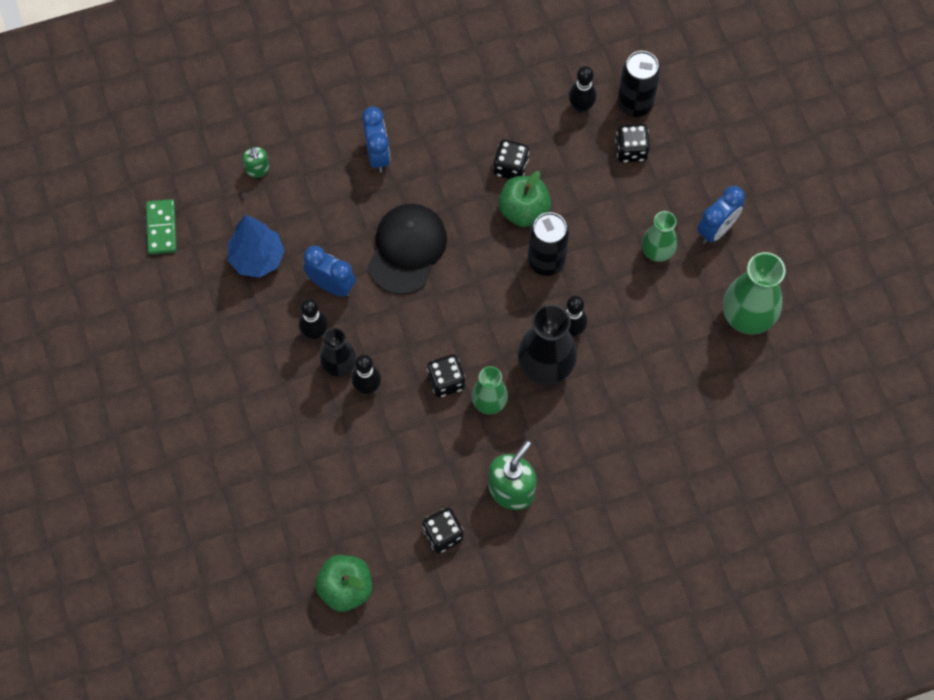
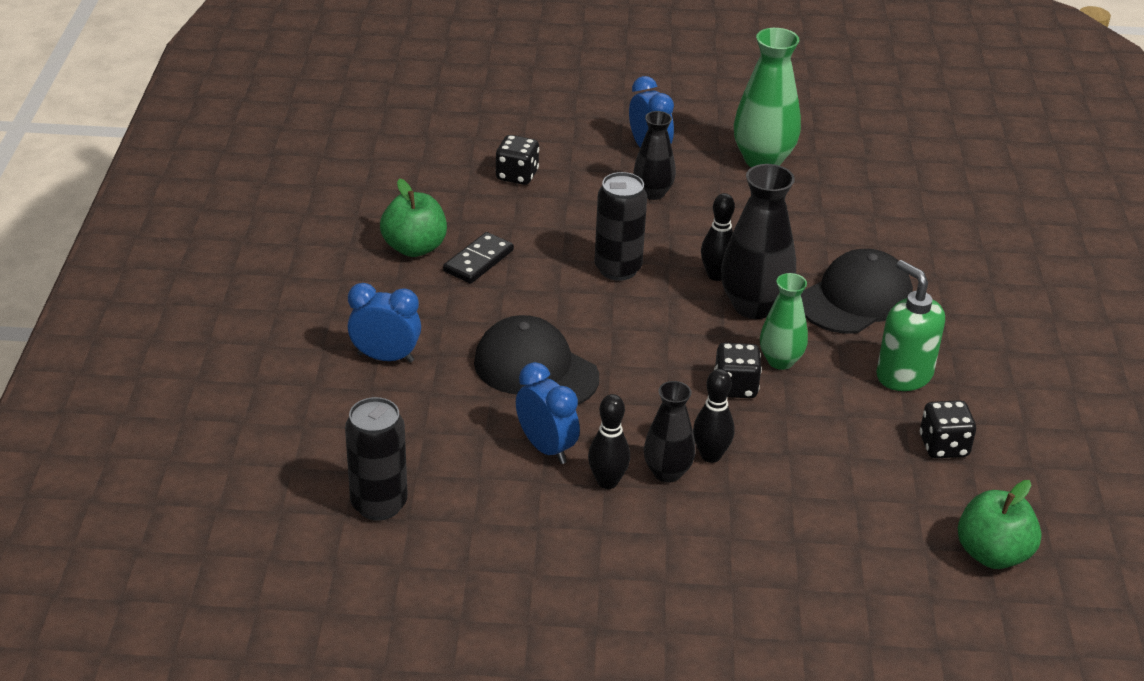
camera: 70 degrees left, 30 degrees down
(161, 228) = (351, 593): green domino -> none
(257, 169) = (328, 469): green soap dispenser -> none
(257, 258) = (463, 507): blue tree -> none
(331, 285) = (546, 448): blue clock -> blue clock turned 90 degrees clockwise
(510, 167) = (478, 261): black dice -> black domino
(524, 210) = (542, 267): green apple -> green apple (414, 248)
(581, 107) = (437, 192): black bowling pin -> none
(589, 435) = (855, 299): none -> black cap
(635, 104) = (461, 158): black can -> black can (379, 504)
(657, 252) = (653, 193): green vase -> black vase

